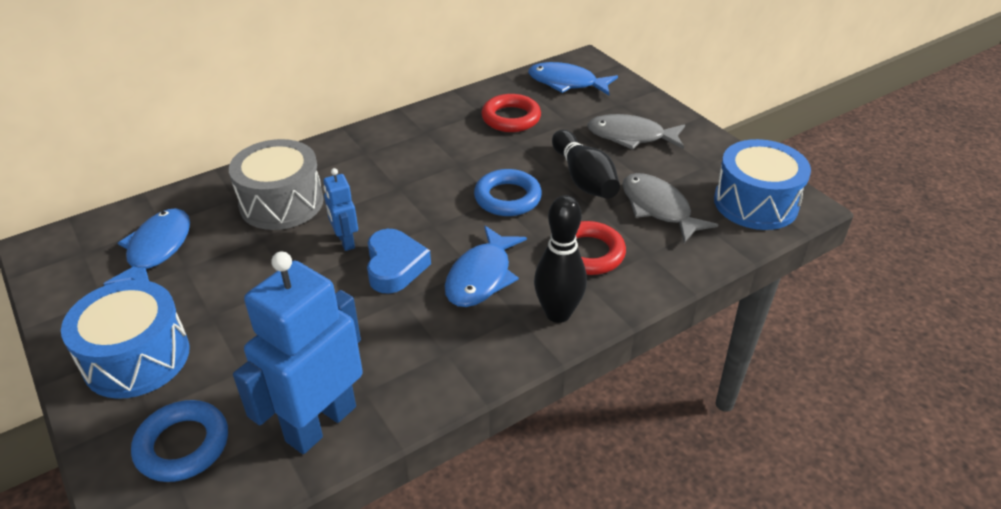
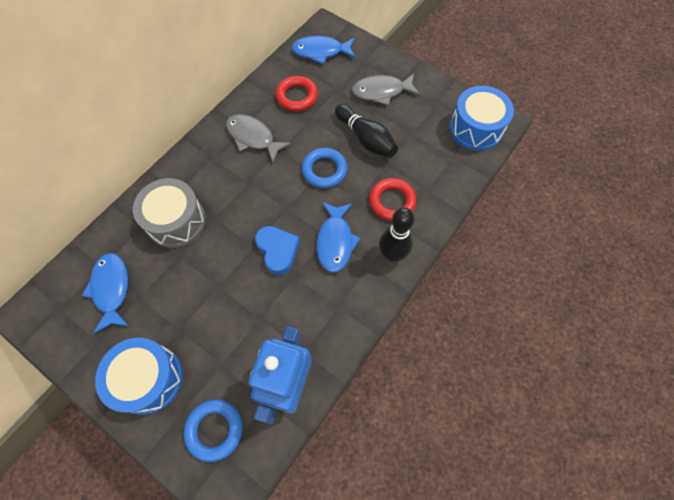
camera: 20 degrees left, 25 degrees up
(345, 241) = (236, 240): blue robot -> none
(658, 208) = (420, 150): grey fish -> grey fish (253, 137)

